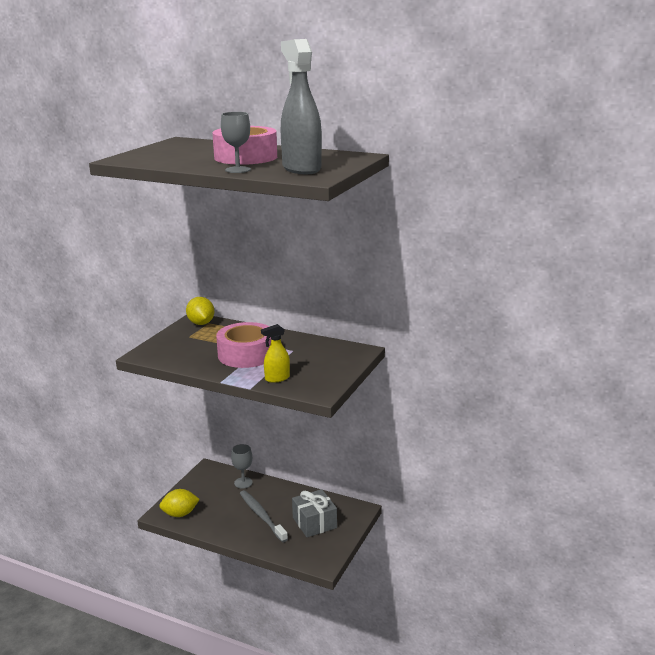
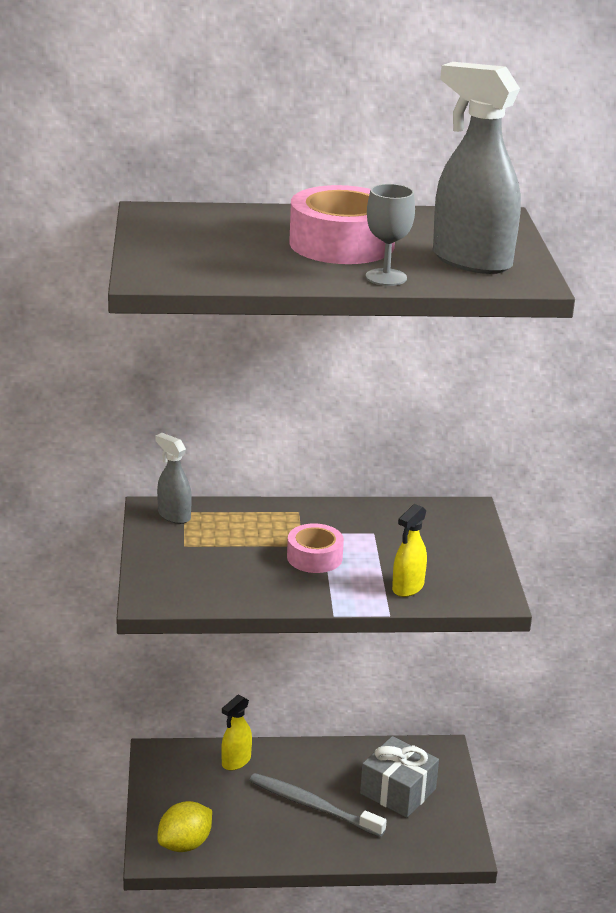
camera: 30 degrees left, 5 degrees up
(201, 323) = (174, 515): yellow lemon -> grey spray bottle
(243, 483) = (236, 761): grey goblet -> yellow spray bottle
(246, 354) = (314, 557): pink tape -> pink tape, size x0.59

